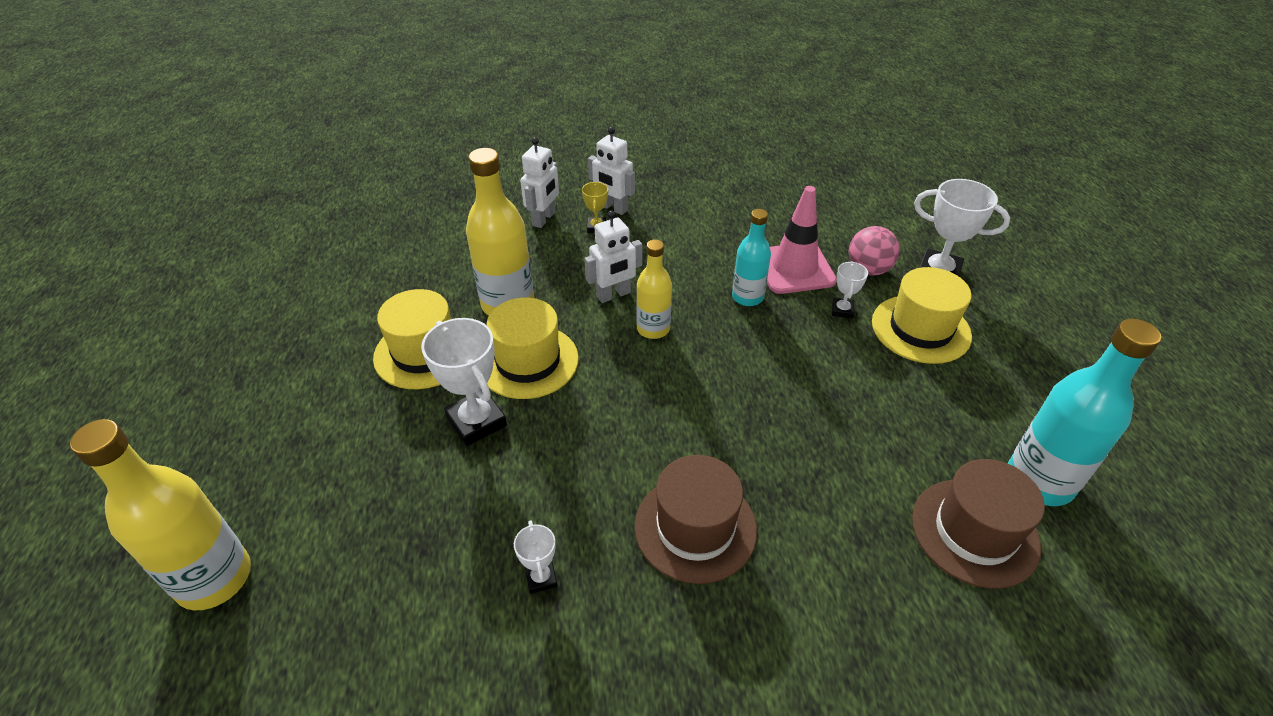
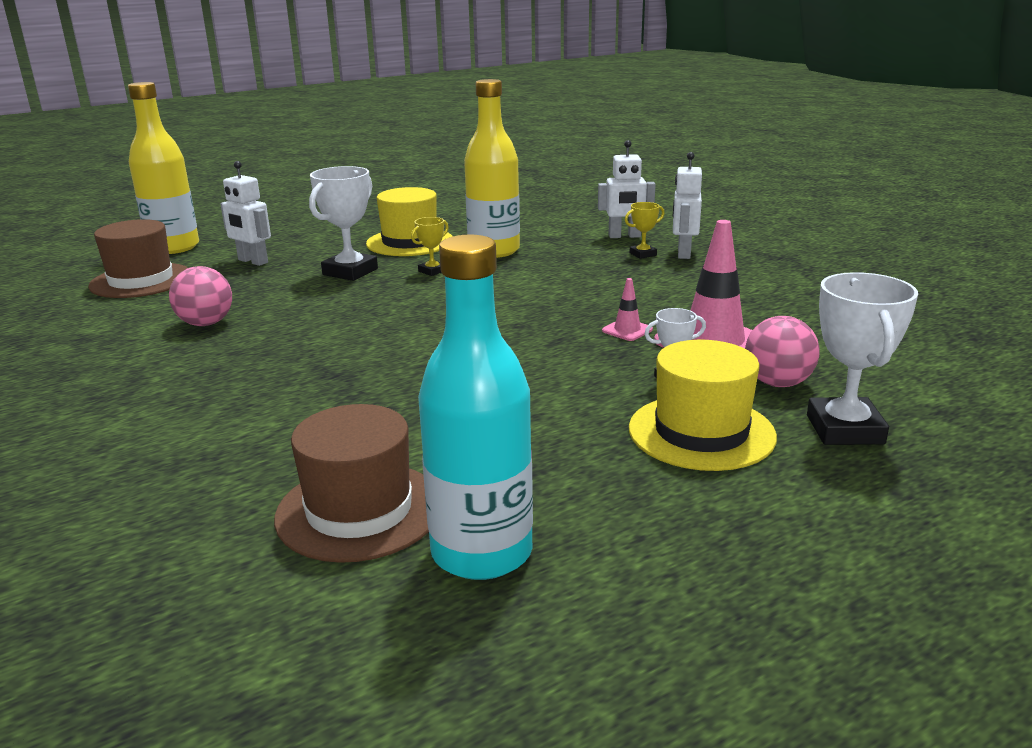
camera: 65 degrees right, 20 degrees down
(528, 361) = (432, 271): yellow hat -> yellow trophy
(541, 578) = (206, 323): white trophy -> pink ball
(614, 295) = (553, 279): white robot -> white robot (252, 261)
(653, 329) = (524, 302): yellow bottle -> none
(695, 527) = (284, 365): brown hat -> brown hat (141, 280)
(747, 297) = (627, 330): turquoise bottle -> pink traffic cone

